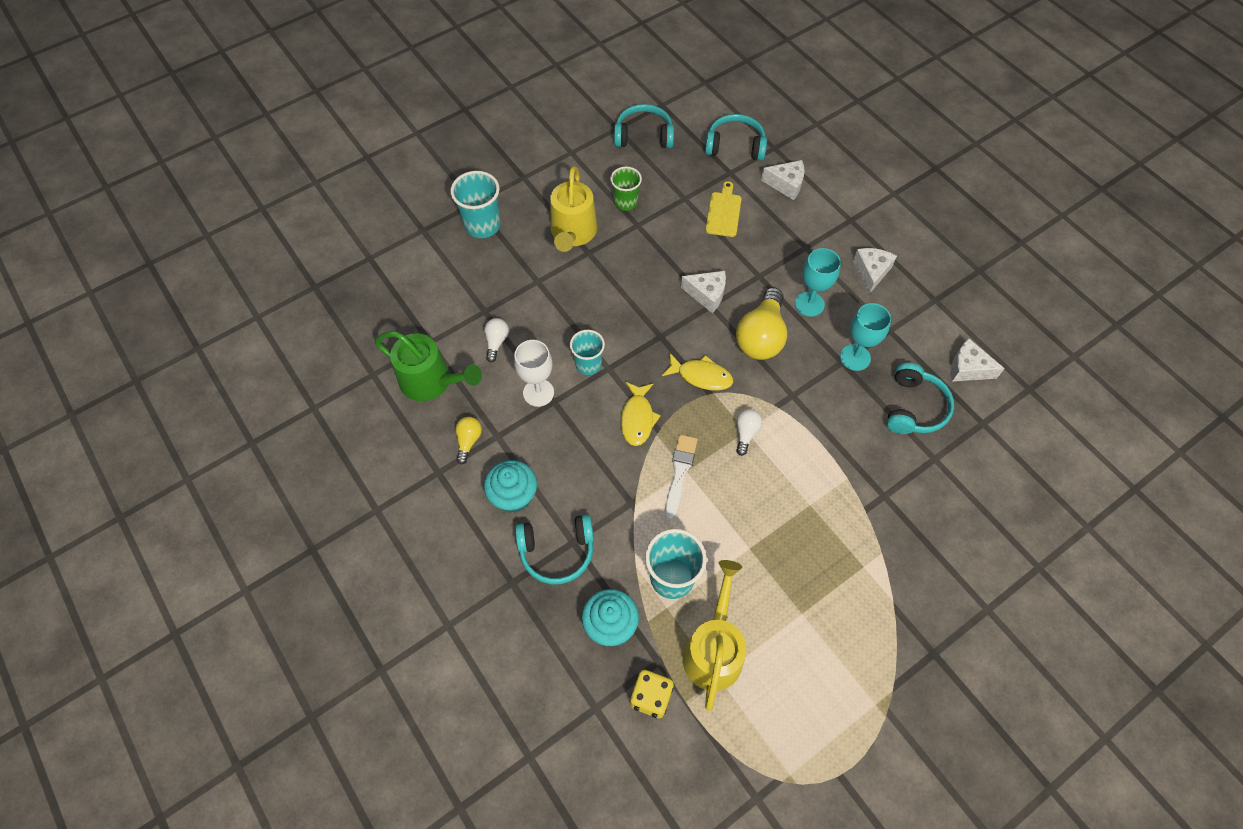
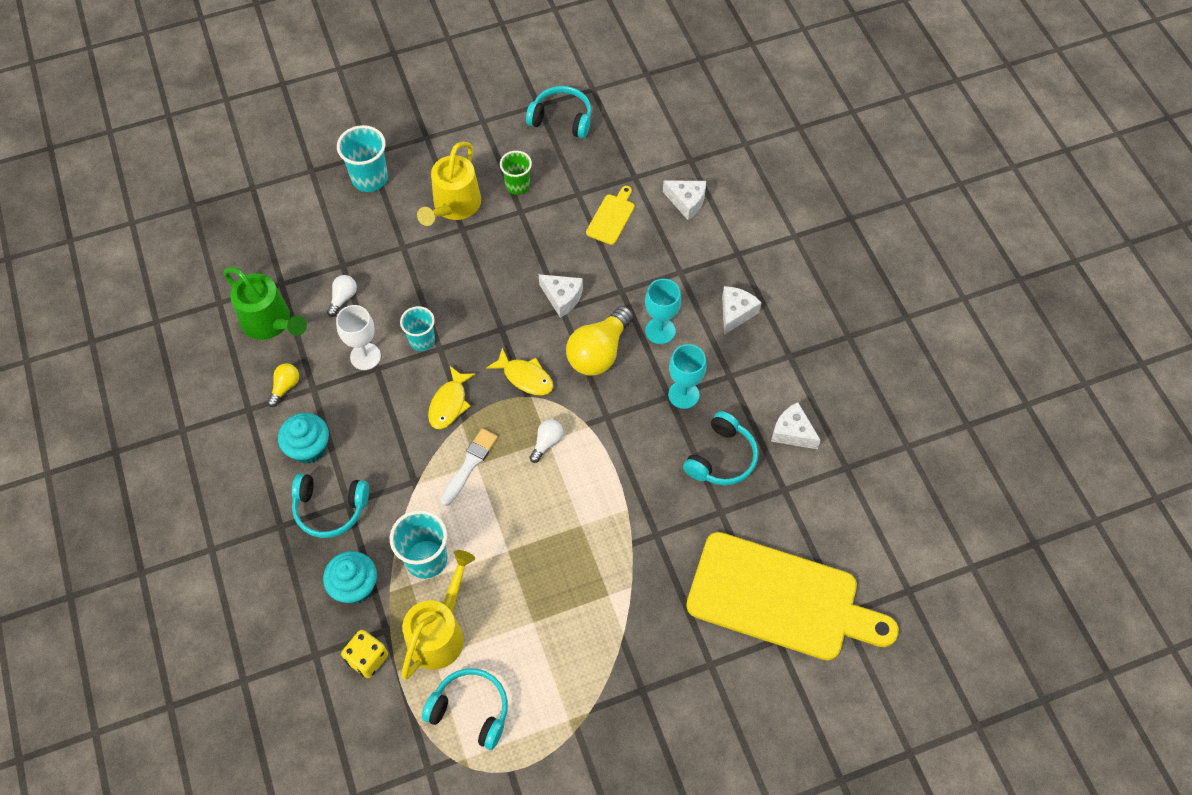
camera: 15 degrees right, 0 degrees up
(735, 146) = (650, 149): turquoise headphones -> turquoise headphones (470, 710)
(1024, 527) = (780, 598): none -> yellow cutting board

